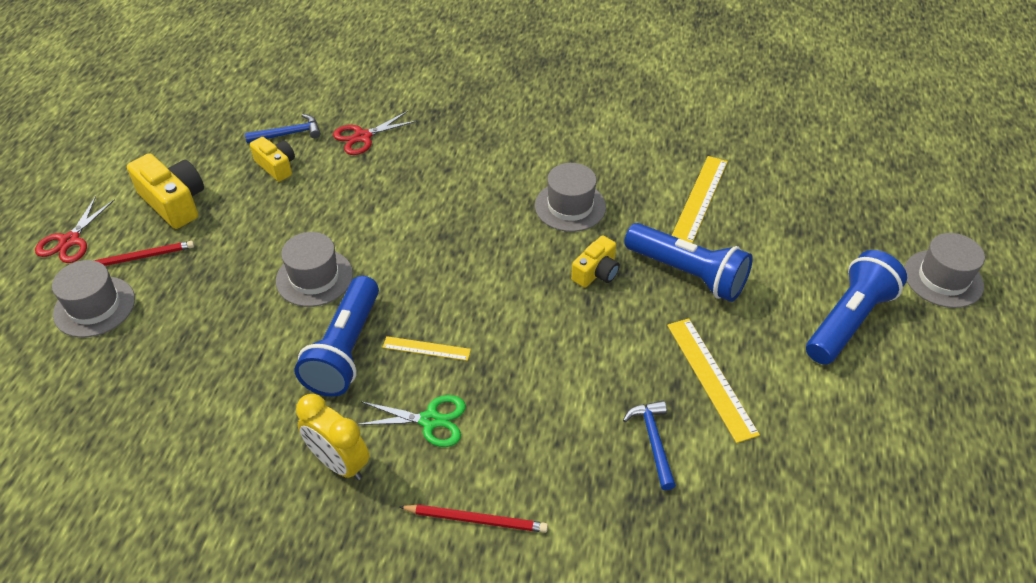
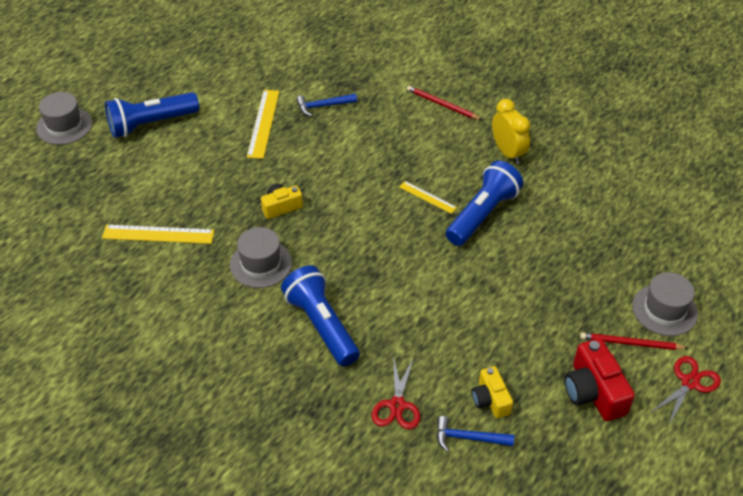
camera: 155 degrees left, 0 degrees up
(174, 202) = (593, 392): yellow camera -> red camera
(314, 277) = (488, 274): grey hat -> none
(363, 137) = (397, 405): red scissors -> red scissors turned 105 degrees clockwise
(430, 420) = (445, 156): green scissors -> none
(653, 441) = (323, 106): blue hammer -> blue hammer turned 60 degrees clockwise
(688, 274) = (220, 184): blue flashlight -> blue flashlight (321, 325)
(700, 198) = (158, 234): yellow ruler -> yellow ruler turned 45 degrees clockwise

